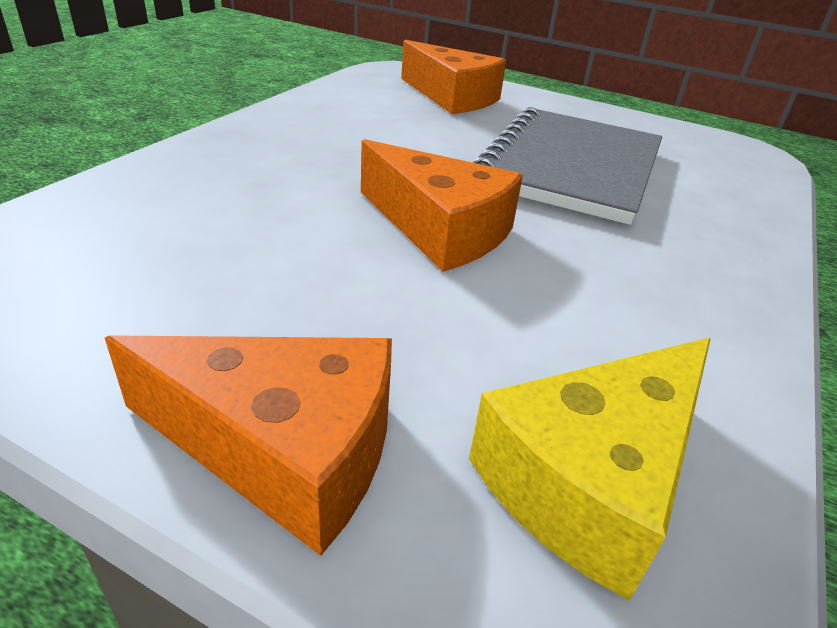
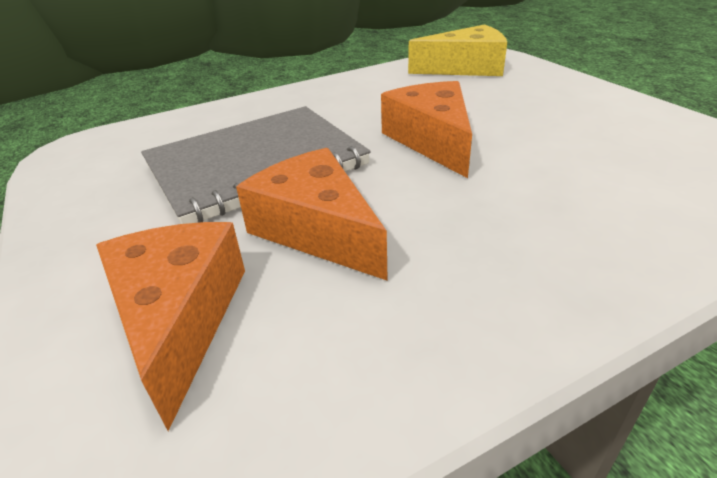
camera: 140 degrees left, 0 degrees up
(283, 449) = (569, 86): orange cheese -> orange cheese (317, 230)

